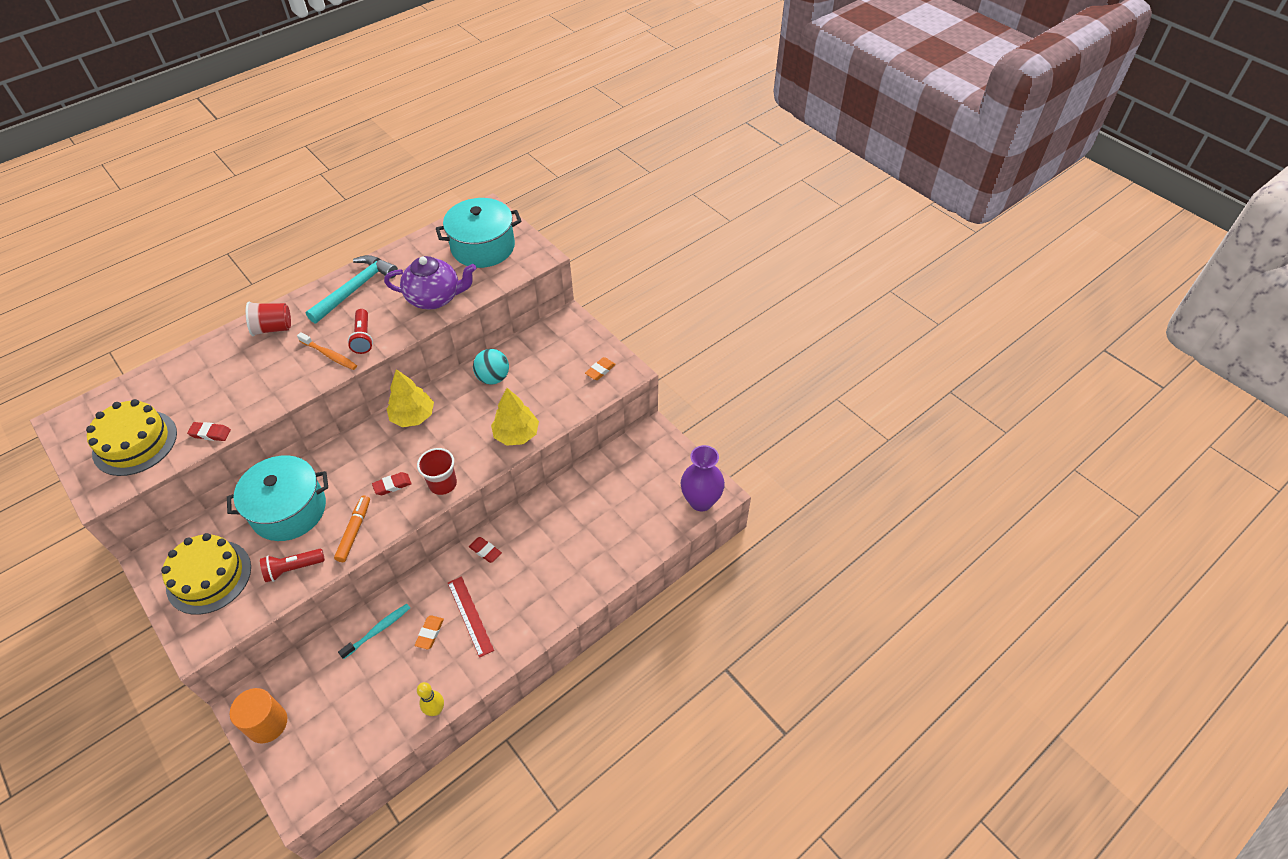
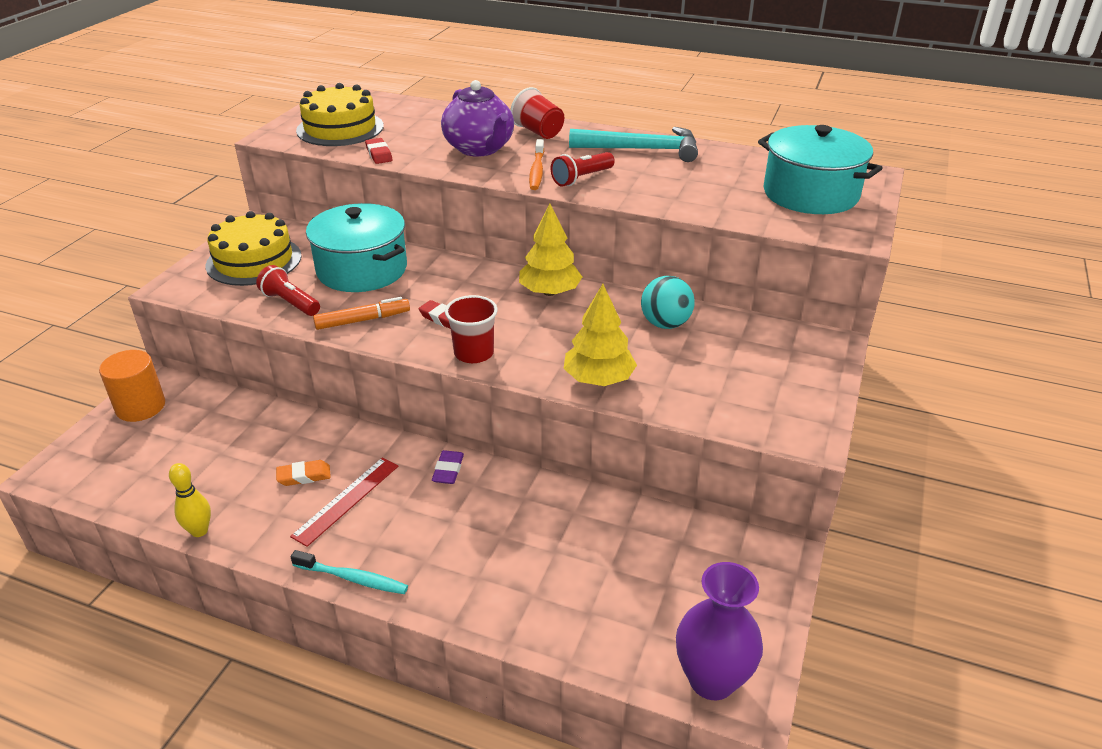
camera: 60 degrees right, 15 degrees down
(378, 630) = (288, 432): turquoise toothbrush -> turquoise toothbrush (353, 578)
(435, 298) = (691, 195): purple teapot -> purple teapot (480, 149)
(485, 551) = (448, 470): red eraser -> purple eraser
(600, 370) = (781, 409): orange eraser -> none

